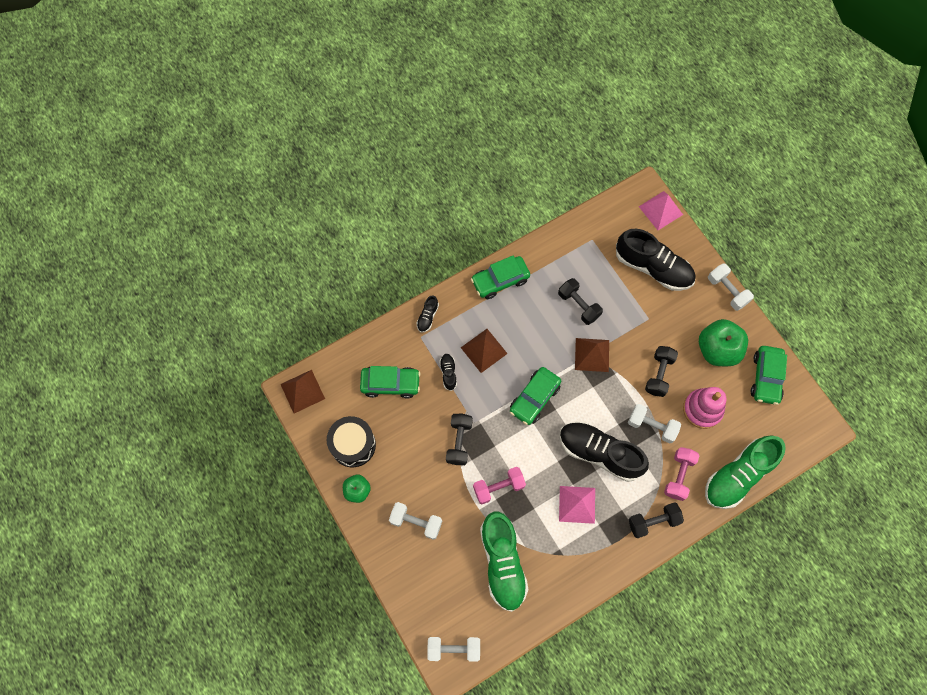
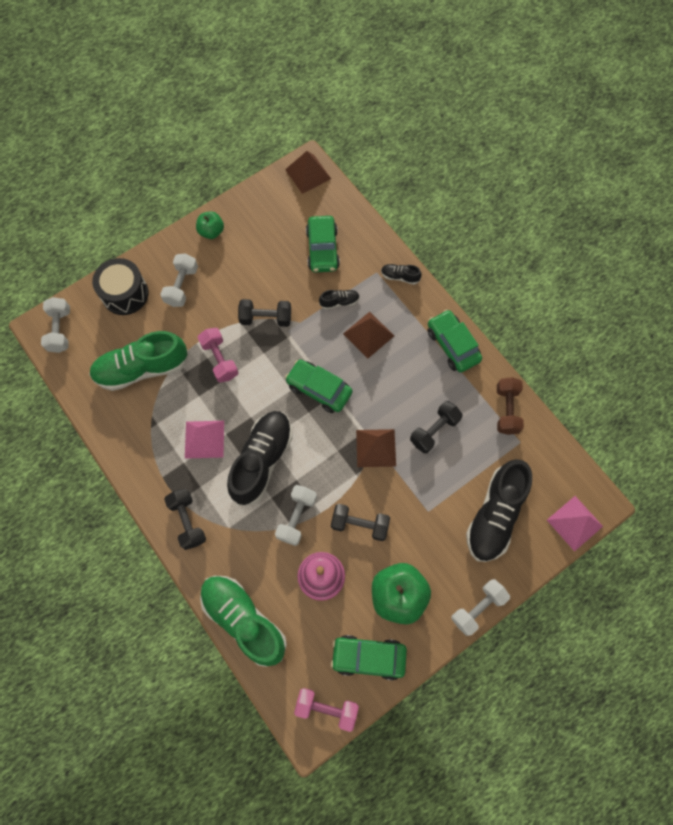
camera: 85 degrees right, 0 degrees up
(353, 445) = (257, 223): black drum -> black drum (125, 294)
(563, 245) = (507, 410): none -> brown dumbbell
(679, 476) = (240, 549): pink dumbbell -> pink dumbbell (326, 708)

